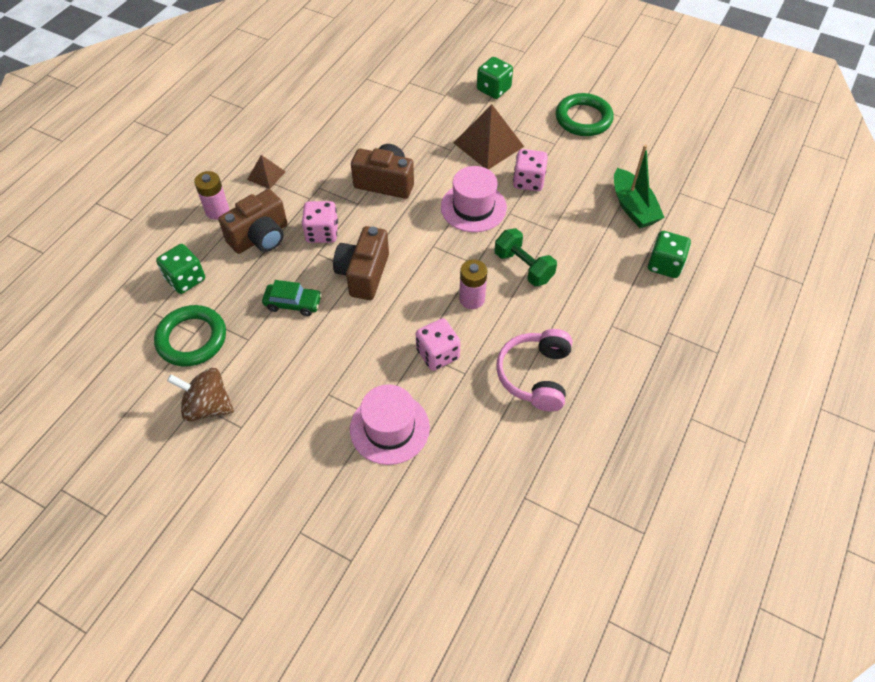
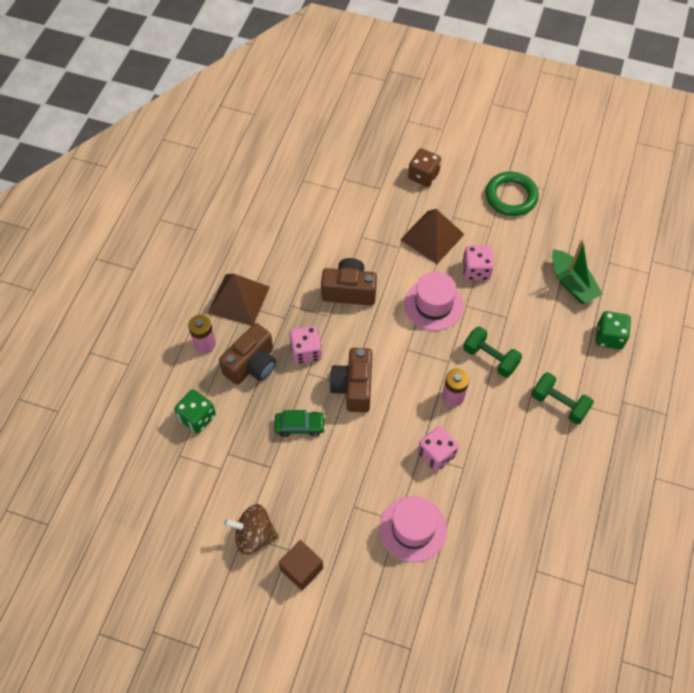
camera: 10 degrees left, 5 degrees up
(192, 339) = (221, 474): green ring -> none
(250, 450) = (301, 569): none -> brown cube
(266, 175) = (238, 299): brown pyramid -> brown pyramid, size x1.87
(493, 89) = (423, 176): green dice -> brown dice
(535, 375) = (522, 460): pink headphones -> none
(592, 324) = (559, 404): none -> green dumbbell

